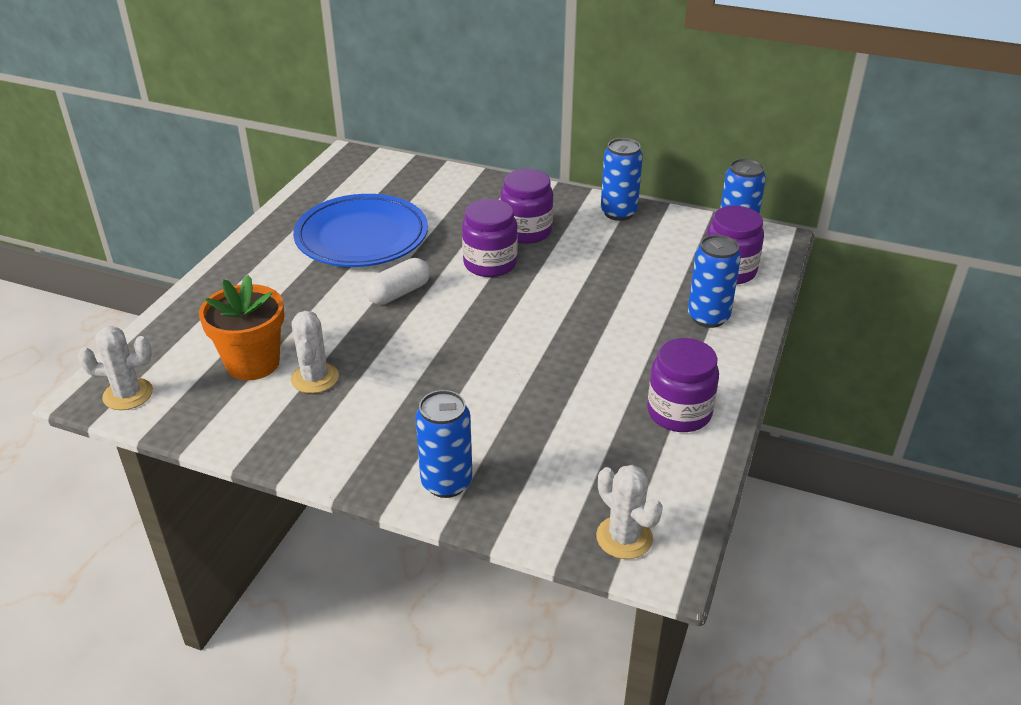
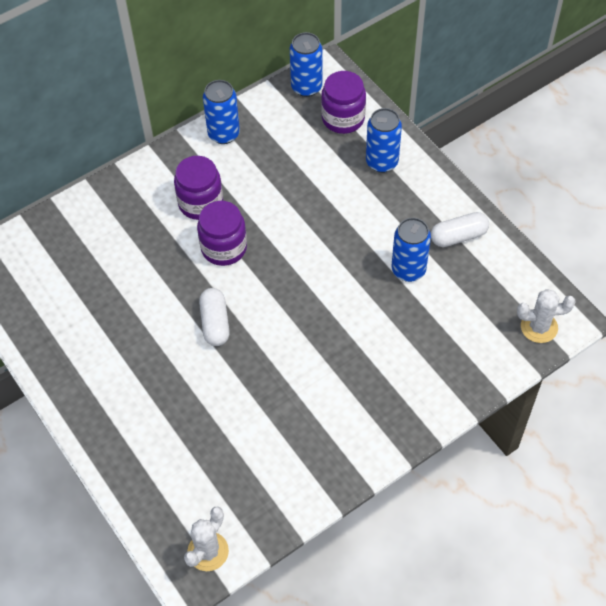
camera: 55 degrees left, 20 degrees up
(253, 363) = (230, 454): orange flower pot -> none
(315, 378) = (277, 421): white cactus -> none
(362, 237) = (118, 312): blue plate -> none
(446, 482) = (436, 393): blue can -> blue can (408, 270)
(679, 412) = (458, 236): purple jar -> white capsule

